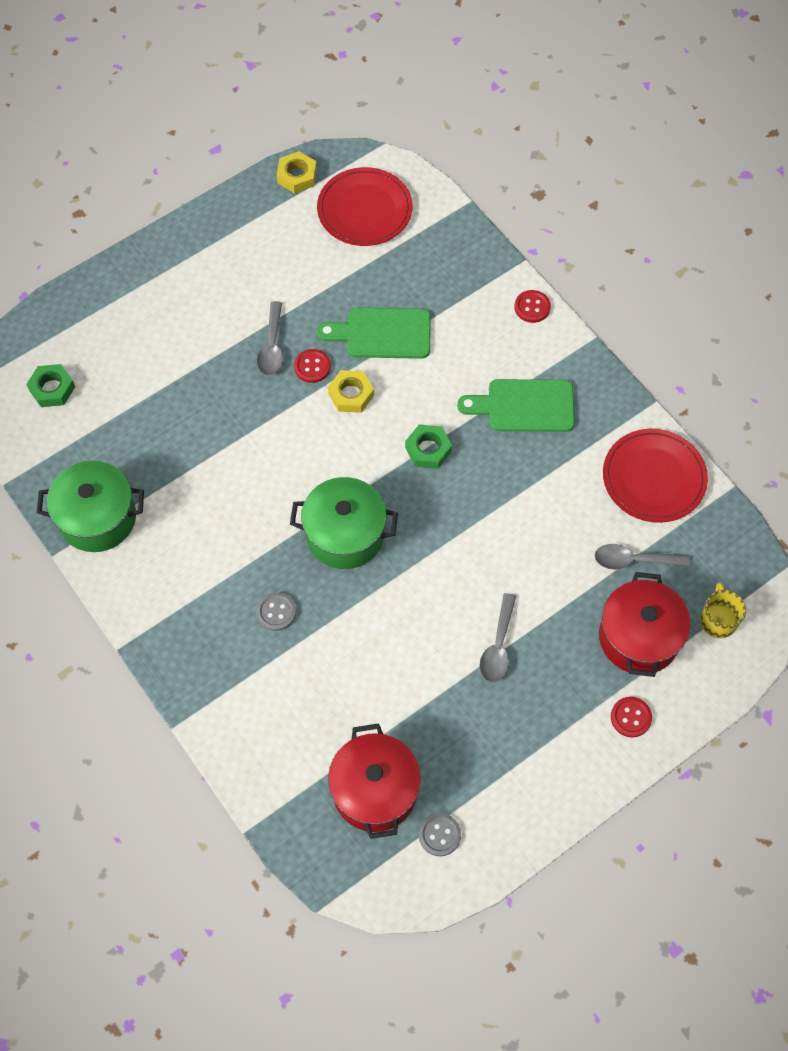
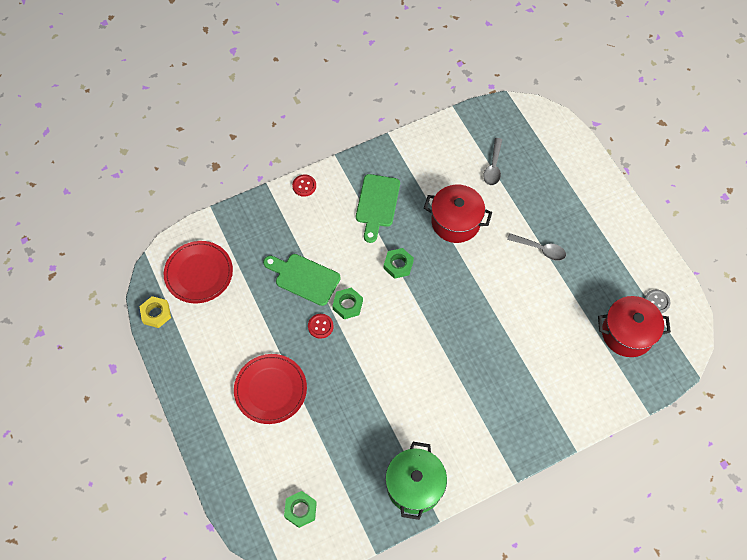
camera: 80 degrees left, 0 degrees up
(272, 346) = (298, 350): grey spoon -> none
(276, 612) = (502, 374): grey button -> none
(345, 534) = (452, 324): green pot -> none
(351, 394) = (347, 305): yellow nut -> green nut
(382, 334) = (304, 278): green cutting board -> green cutting board turned 105 degrees clockwise
(631, 717) = (592, 189): red button -> none
(638, 637) = (543, 175): red pot -> red pot (455, 222)
(654, 478) = (440, 145): red plate -> red plate (270, 389)
(718, 620) = (536, 133): yellow mug -> none

